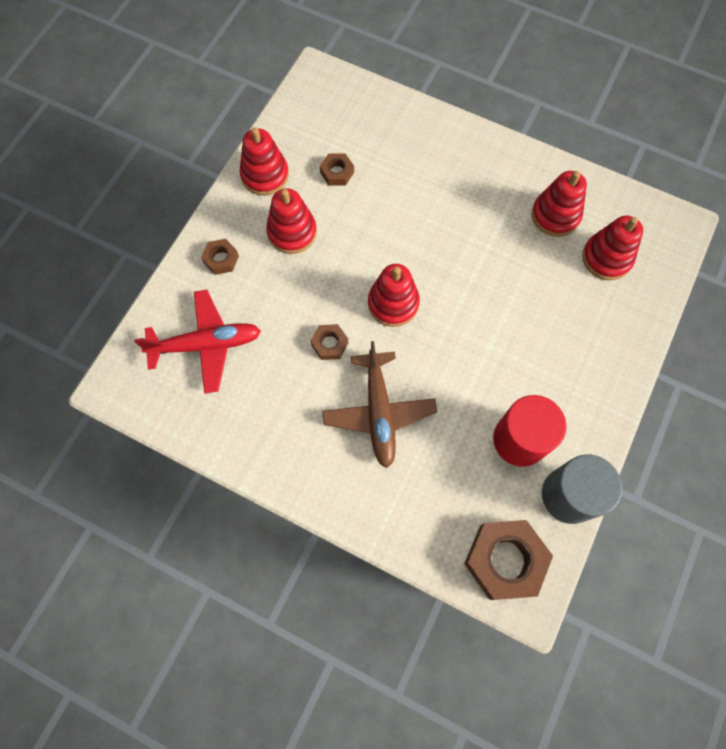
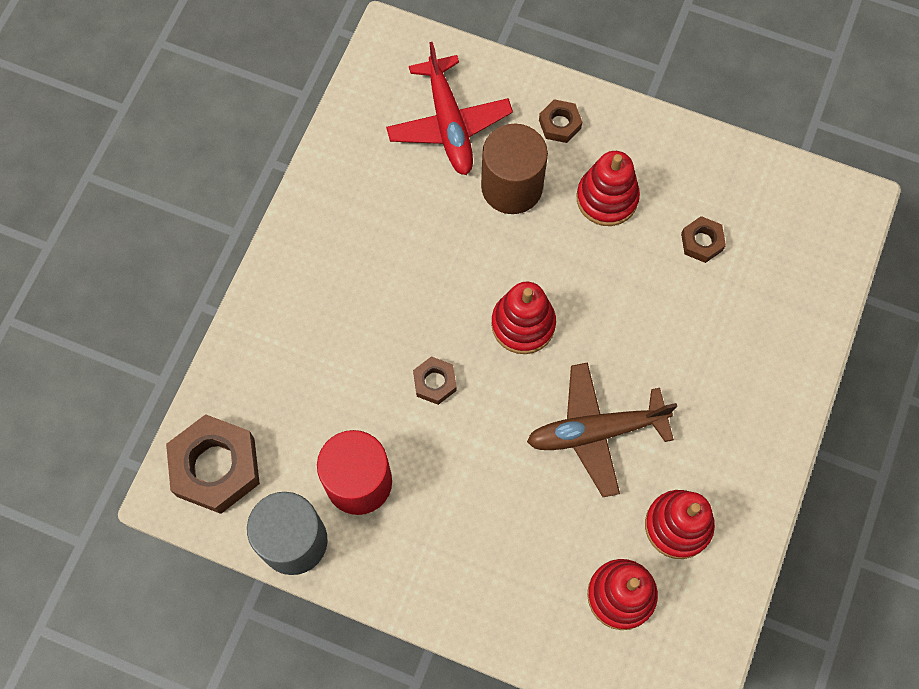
camera: 85 degrees right, 0 degrees up
(265, 175) = (684, 158): red stacking toy -> none
(272, 300) = (512, 187): none -> brown cylinder
(329, 344) = (462, 256): brown nut -> brown nut (434, 382)
(379, 412) = (381, 318): brown plane -> brown plane (596, 431)

